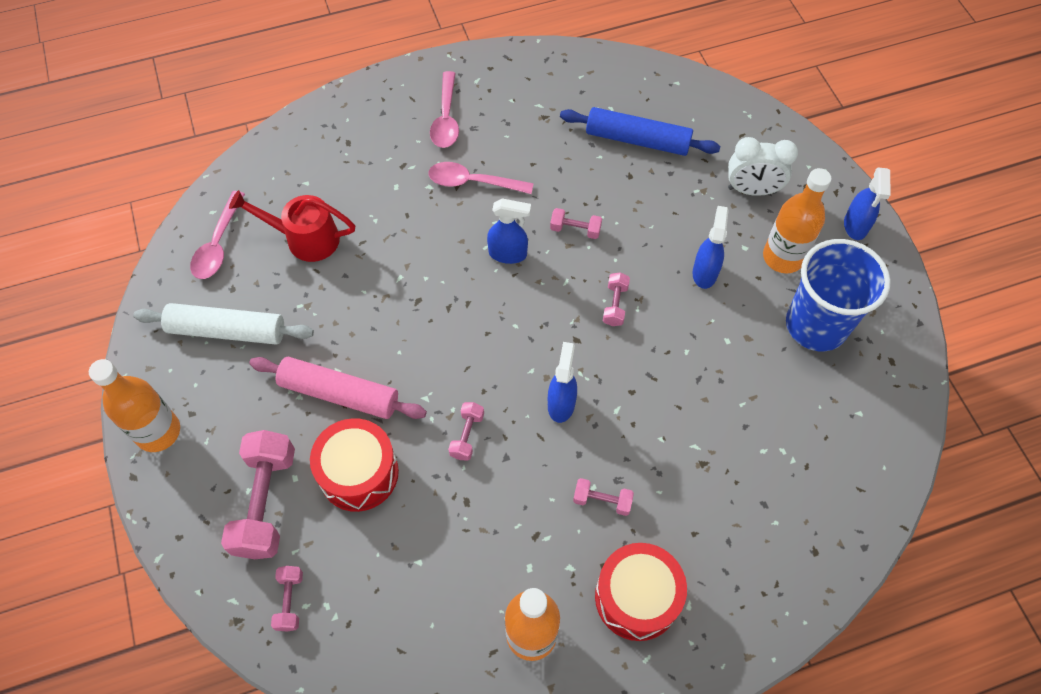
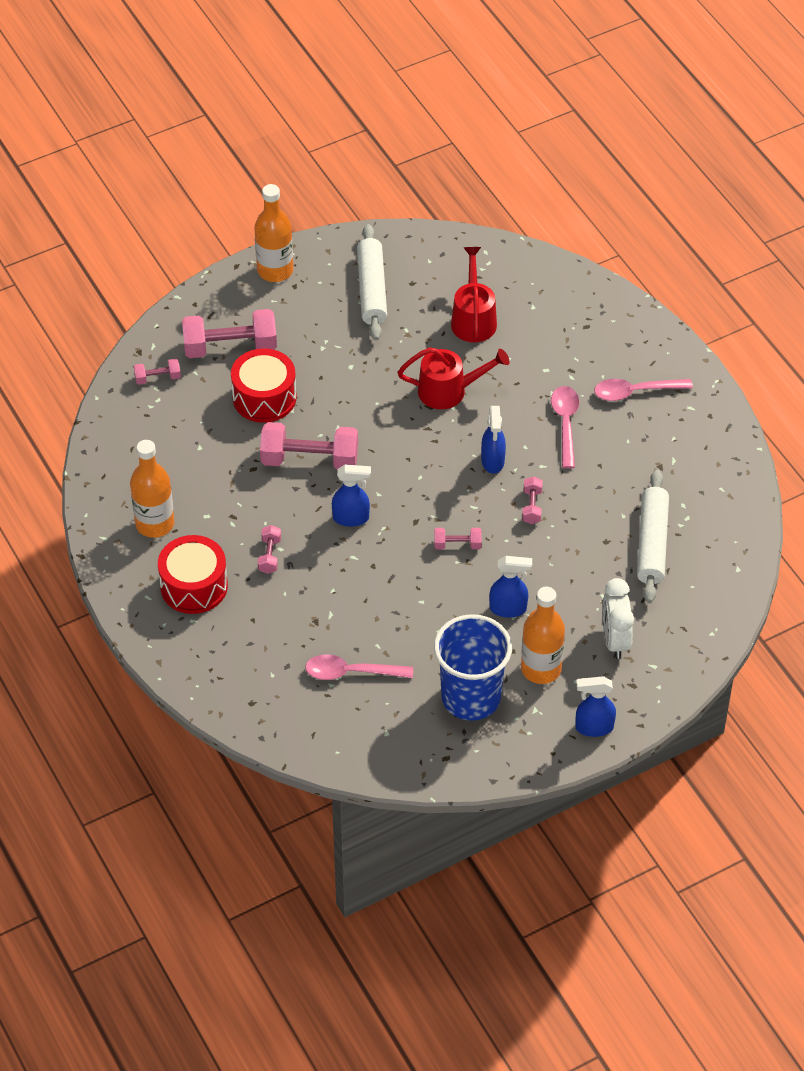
camera: 80 degrees right, 10 degrees down
(218, 244) = (453, 264): pink spoon -> pink spoon (351, 672)
(339, 394) = (330, 372): pink rolling pin -> none
(401, 278) = (449, 391): none -> red watering can
(467, 435) = (309, 460): pink dumbbell -> pink dumbbell, size x2.06
(637, 140) = (652, 543): blue rolling pin -> white rolling pin

